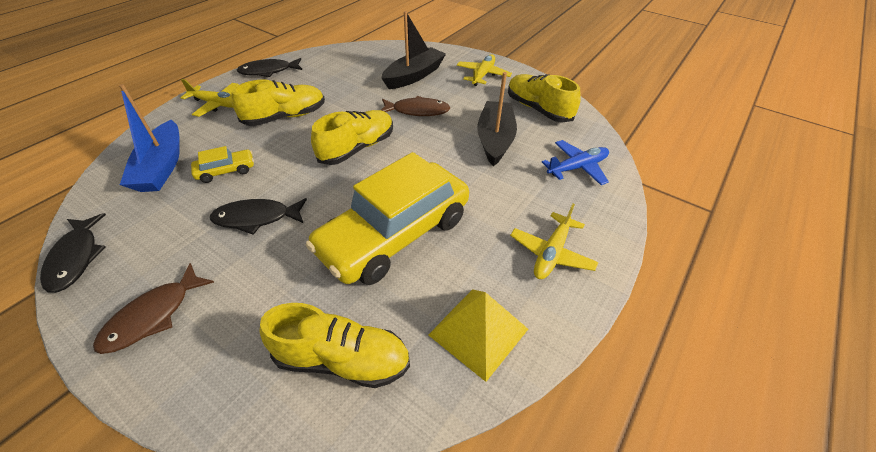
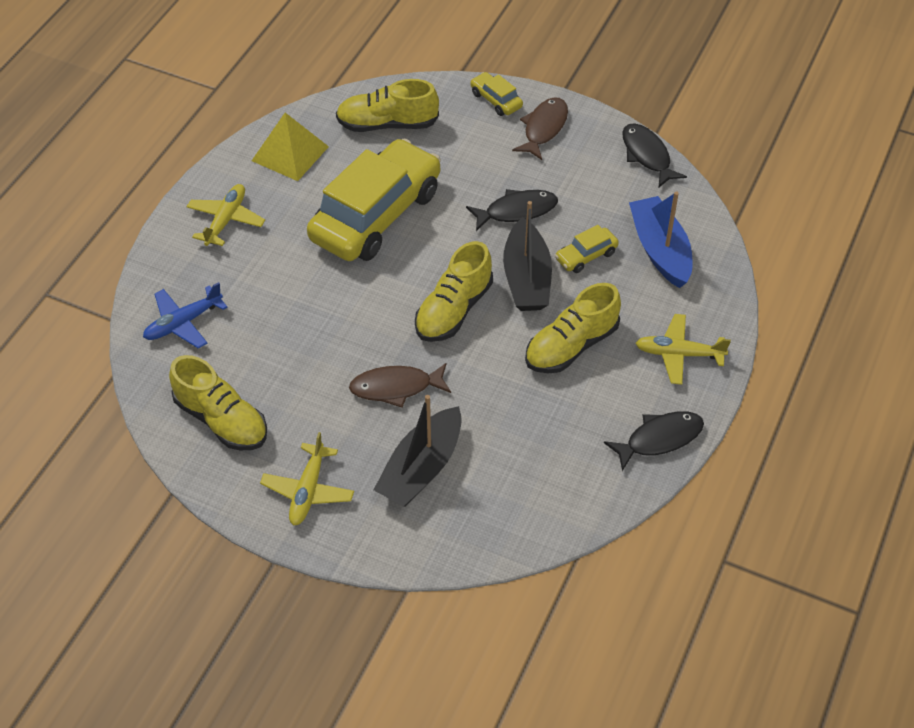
camera: 170 degrees right, 5 degrees up
(177, 378) = (496, 100): none -> yellow car
(495, 140) = (283, 351): black boat -> black boat (526, 278)

